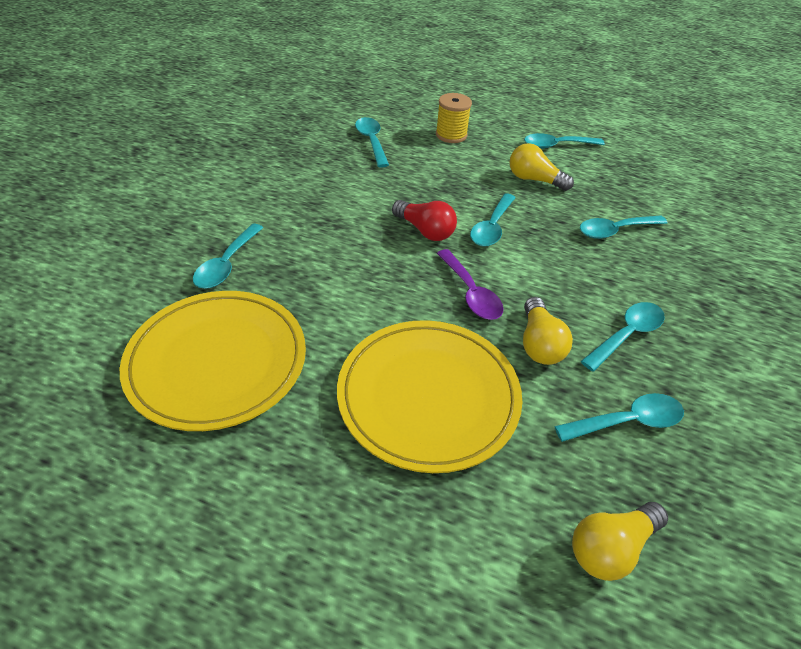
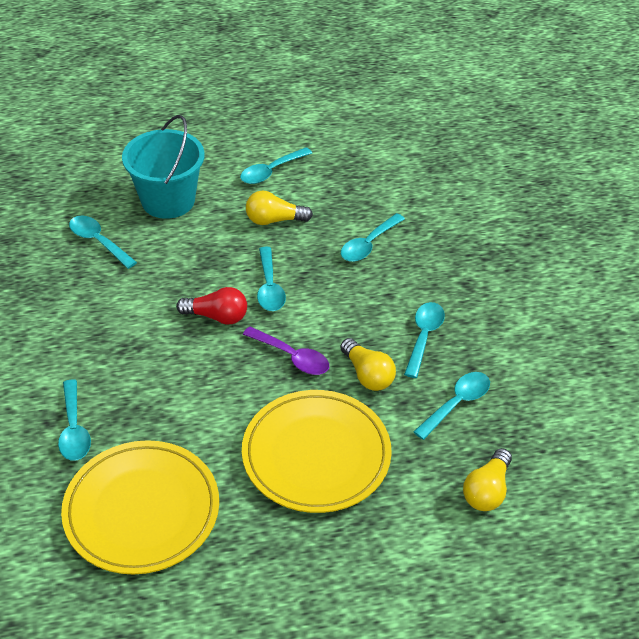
camera: 30 degrees left, 0 degrees up
(451, 135) = (168, 200): yellow spool -> turquoise bucket

